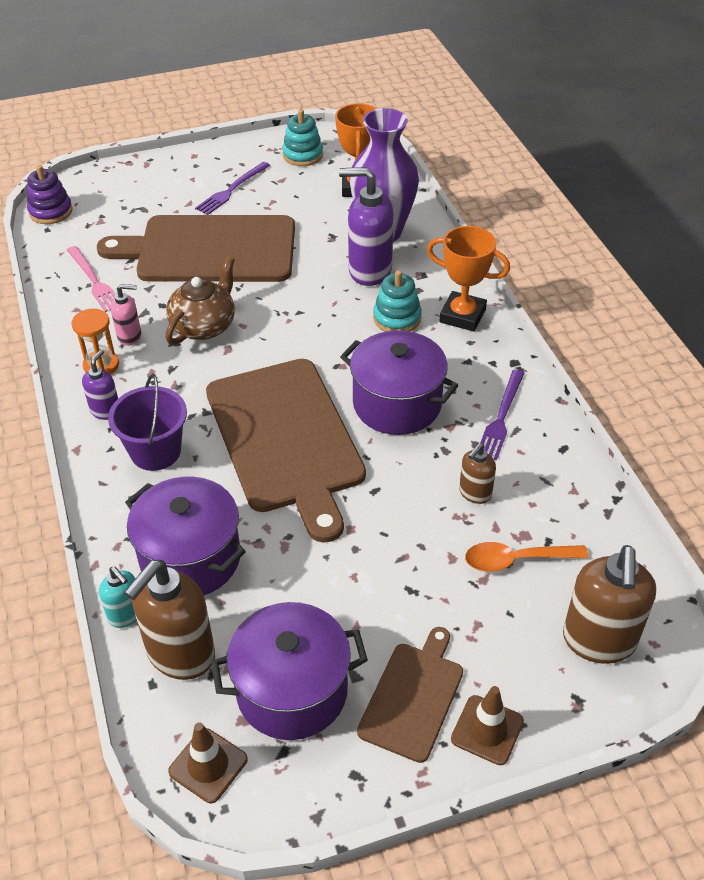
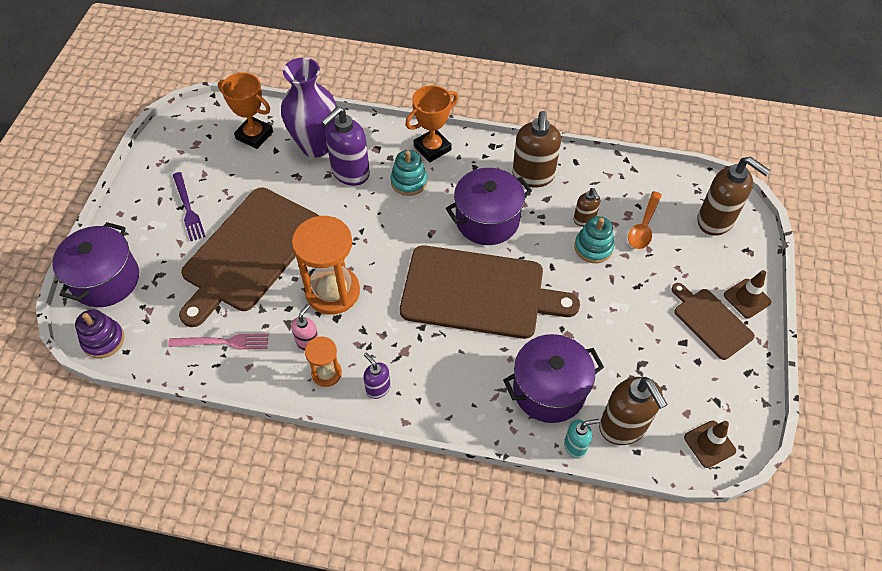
camera: 60 degrees left, 10 degrees up
(155, 451) = (440, 372): purple bucket -> none
(204, 326) = (332, 292): brown teapot -> orange hourglass
(292, 691) = (678, 378): purple pot -> purple pot (106, 280)
(302, 155) = (185, 148): turquoise stacking toy -> turquoise stacking toy (593, 247)
(501, 417) = (533, 176): purple fork -> brown soap dispenser

